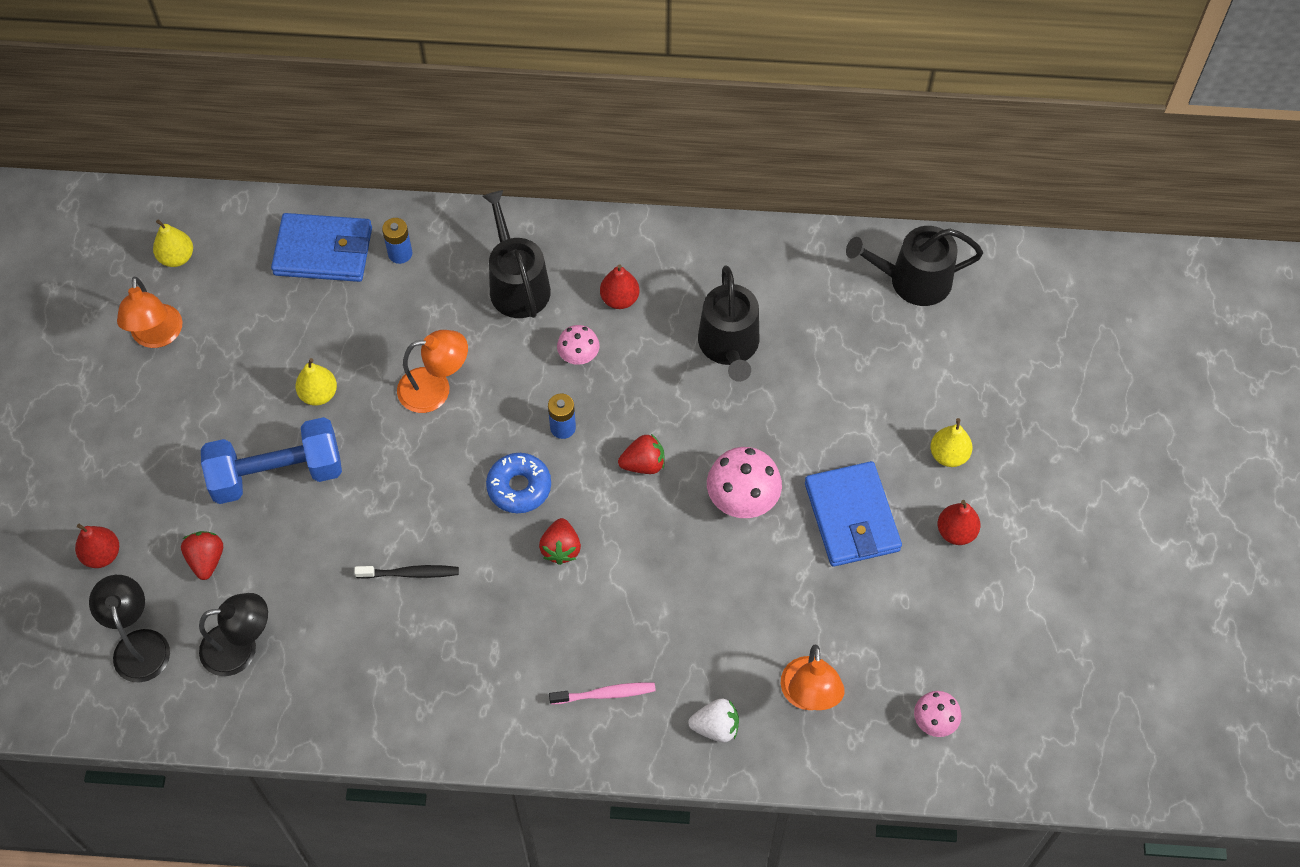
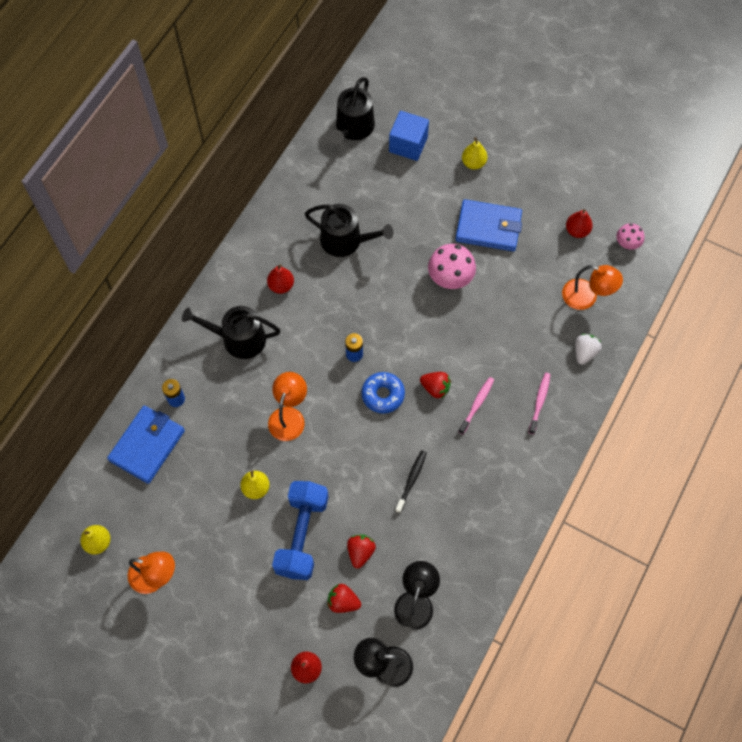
camera: 65 degrees left, 5 degrees up
(561, 612) = (477, 404): none -> pink toothbrush
(578, 356) = (309, 325): pink mushroom -> none
(643, 464) = (401, 320): red strawberry -> red strawberry (360, 552)
(928, 359) = (408, 144): none -> blue cube
(956, 532) = (522, 181): red pear -> red pear (577, 231)

